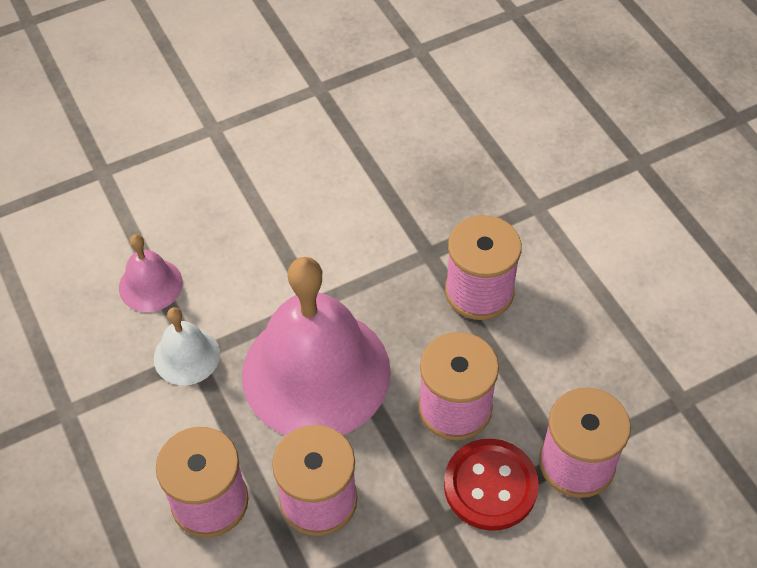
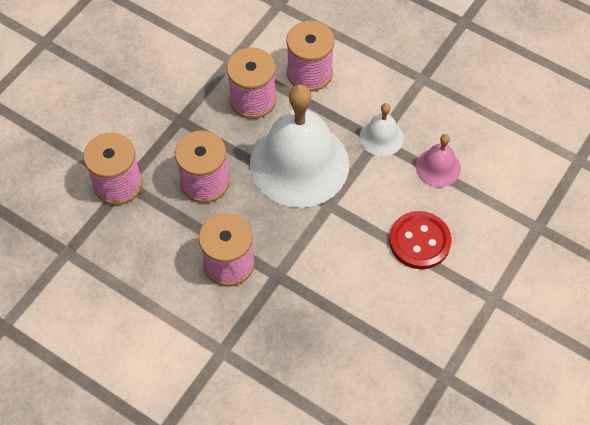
camera: 150 degrees right, 5 degrees up
(316, 372) = (299, 164): pink bell -> white bell
(490, 486) = (162, 149): red button -> red button (419, 241)

